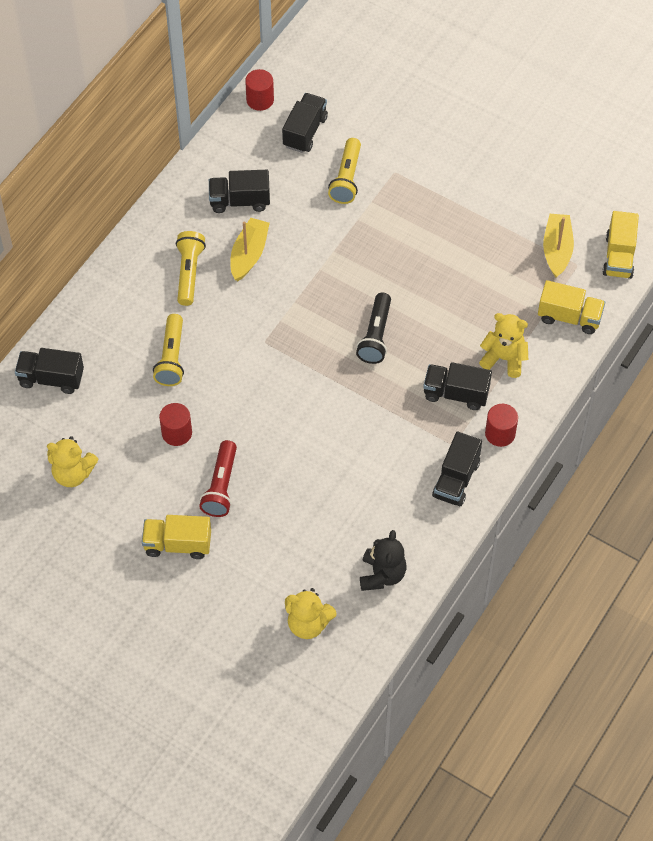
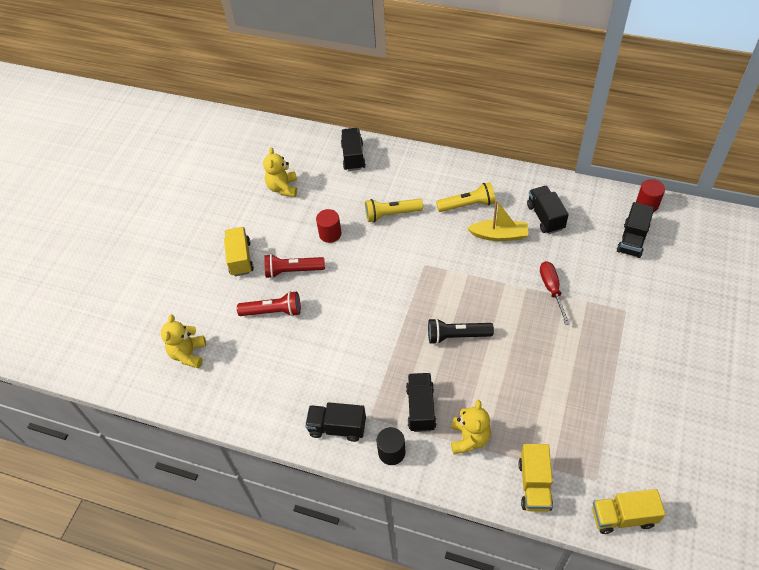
camera: 80 degrees right, 5 degrees down
(277, 518) = (273, 311): none -> red flashlight
(305, 132) = (632, 240): black truck -> black truck turned 105 degrees clockwise
(345, 228) = (551, 289): none -> red screwdriver
(346, 178) = (601, 278): yellow flashlight -> none
(382, 575) = (238, 393): black teddy bear -> none
(500, 433) = (391, 452): red cylinder -> black cylinder
(557, 250) = (605, 458): yellow boat -> none

